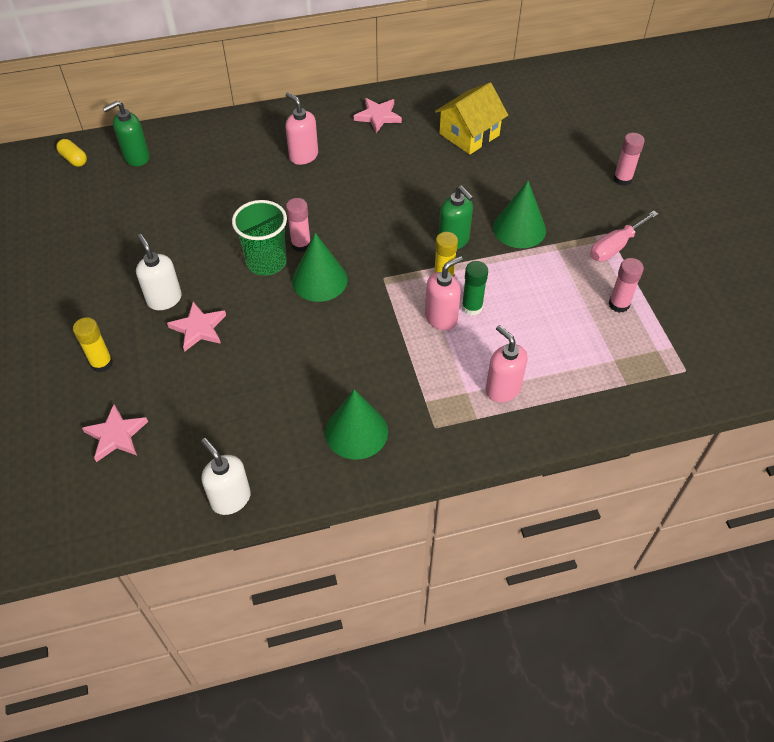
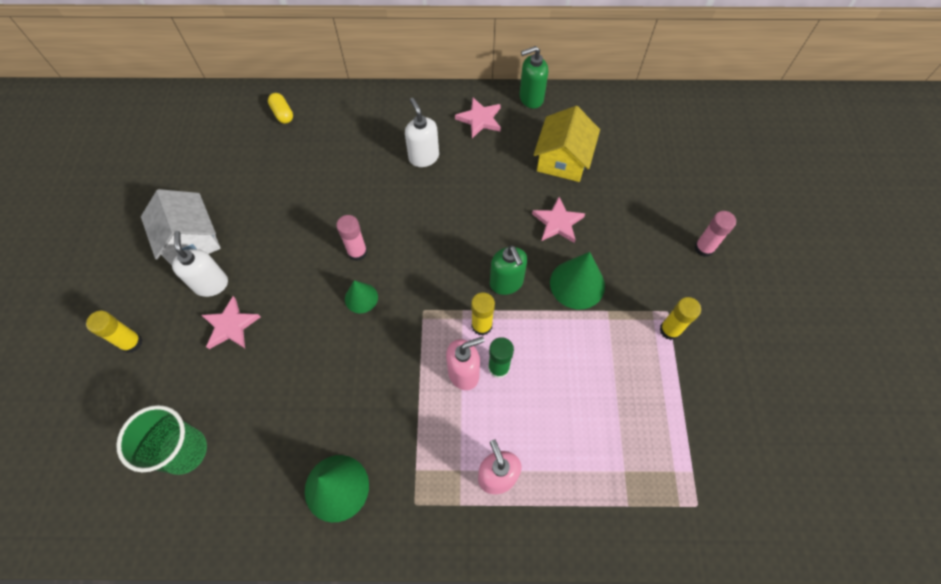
camera: 15 degrees right, 10 degrees up
(74, 159) = (185, 108): yellow capsule -> yellow capsule (282, 114)
(116, 435) = (116, 428): pink star -> pink star (558, 222)
(127, 267) = (191, 240): none -> white house
(136, 157) = (240, 118): green soap dispenser -> green soap dispenser (531, 98)
(230, 498) = (193, 533): white soap dispenser -> white soap dispenser (423, 157)
(266, 262) = (318, 264): green cup -> green cup (184, 451)
(303, 156) = (393, 150): pink soap dispenser -> none
(319, 280) = (361, 298): green cone -> green cone, size x0.60
(469, 134) = (563, 159): yellow house -> yellow house turned 45 degrees counterclockwise
(615, 247) = (670, 330): pink screwdriver -> yellow glue stick
(619, 304) = (651, 403): pink glue stick -> none

